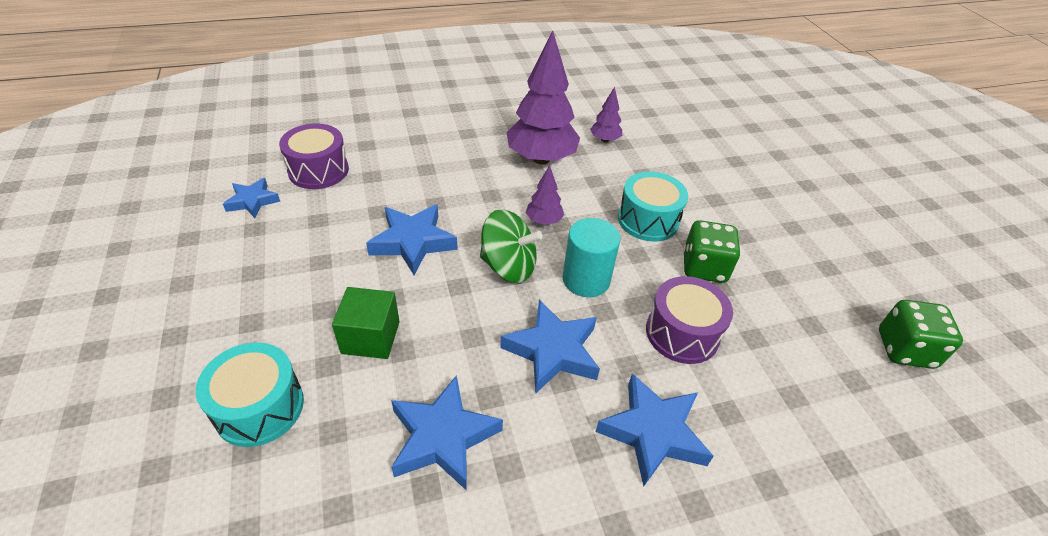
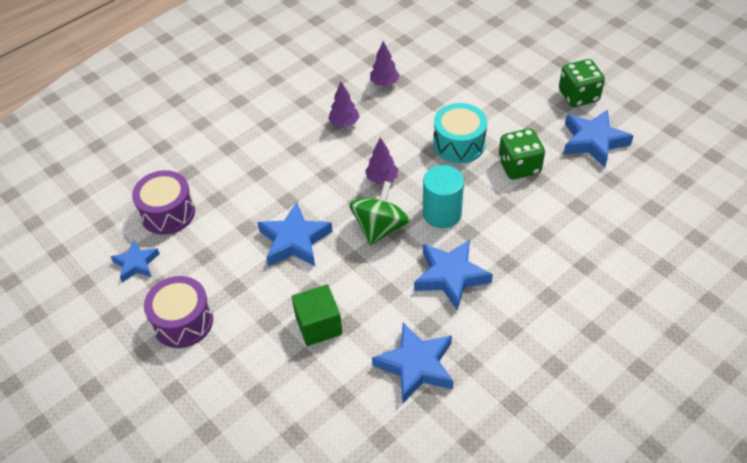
camera: 20 degrees left, 5 degrees up
(259, 407) = (280, 406): turquoise drum -> none
(508, 266) = (380, 228): green spinning top -> green spinning top turned 60 degrees counterclockwise
(541, 159) = (344, 123): purple tree -> purple tree, size x0.47
(653, 433) = (545, 300): blue star -> blue star (593, 141)
(682, 333) = (529, 224): purple drum -> purple drum (183, 322)
(904, 349) = (675, 171): green dice -> green dice (578, 96)

